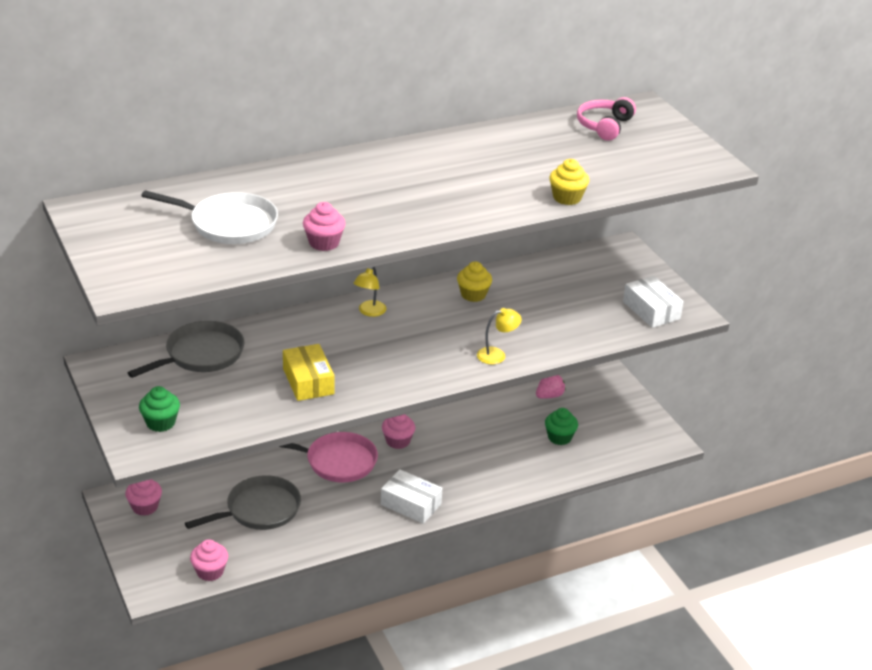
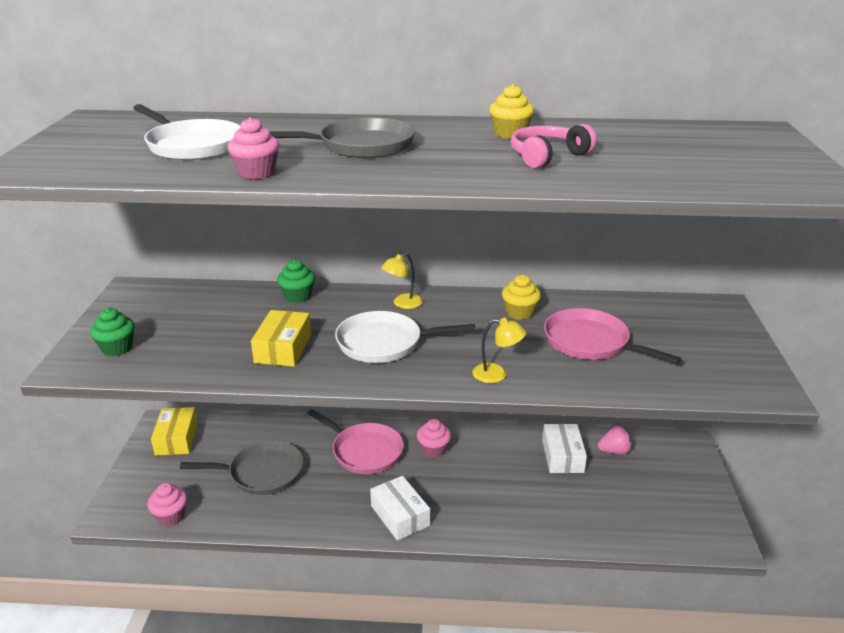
camera: 30 degrees right, 5 degrees down
(145, 507) = (176, 439): pink cupcake -> yellow box
(201, 355) = (217, 302): grey pan -> grey pan (361, 146)
(388, 353) = (384, 343): none -> white pan
(546, 307) = (590, 342): none -> pink pan
(559, 437) = (600, 497): green cupcake -> green cupcake (297, 296)
(567, 198) = (586, 184): yellow cupcake -> yellow cupcake (510, 134)
(604, 126) = (698, 137): pink headphones -> pink headphones (547, 156)
(651, 310) = (718, 375): white box -> white box (562, 456)

